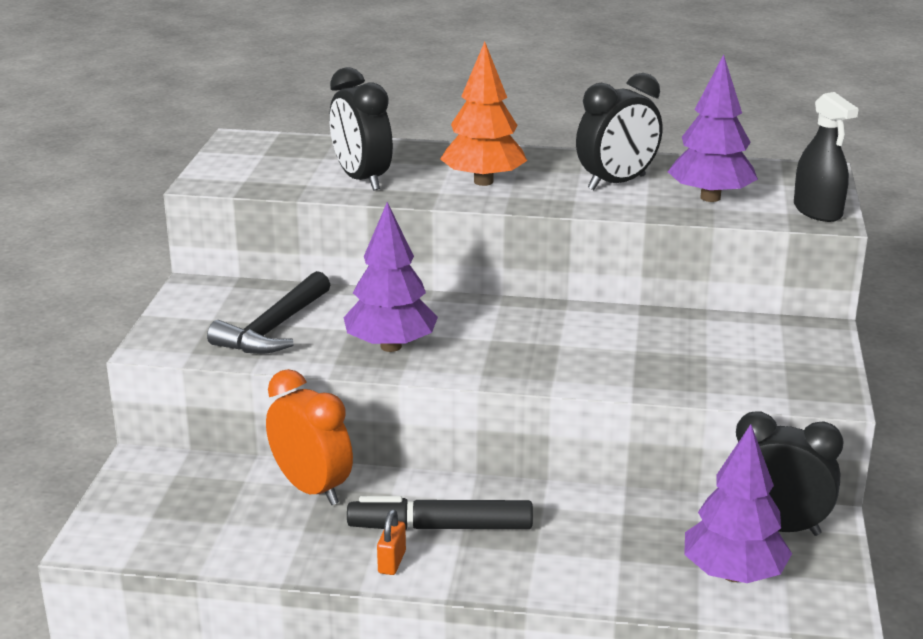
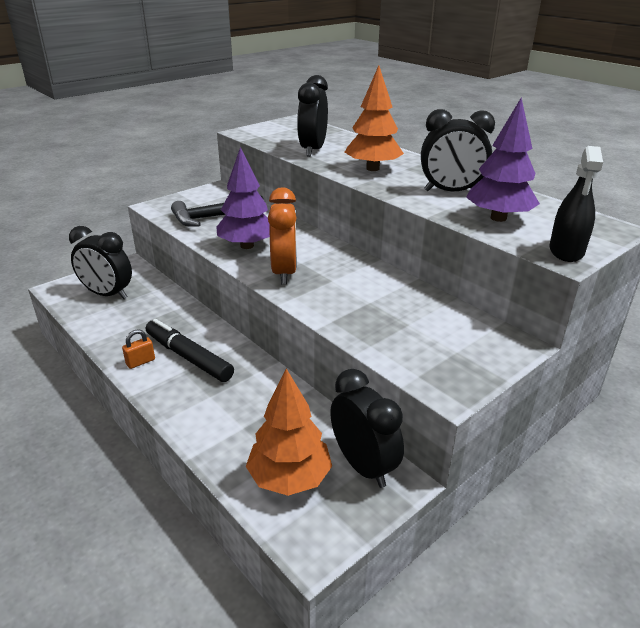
camera: 40 degrees right, 5 degrees up
(189, 513) = (107, 294): none -> black clock
(311, 488) = (168, 308): orange clock -> orange clock (284, 272)
(733, 574) = (289, 478): purple tree -> orange tree

